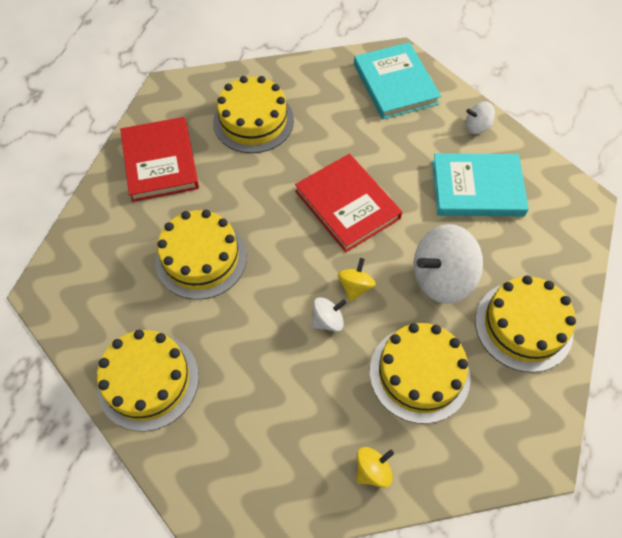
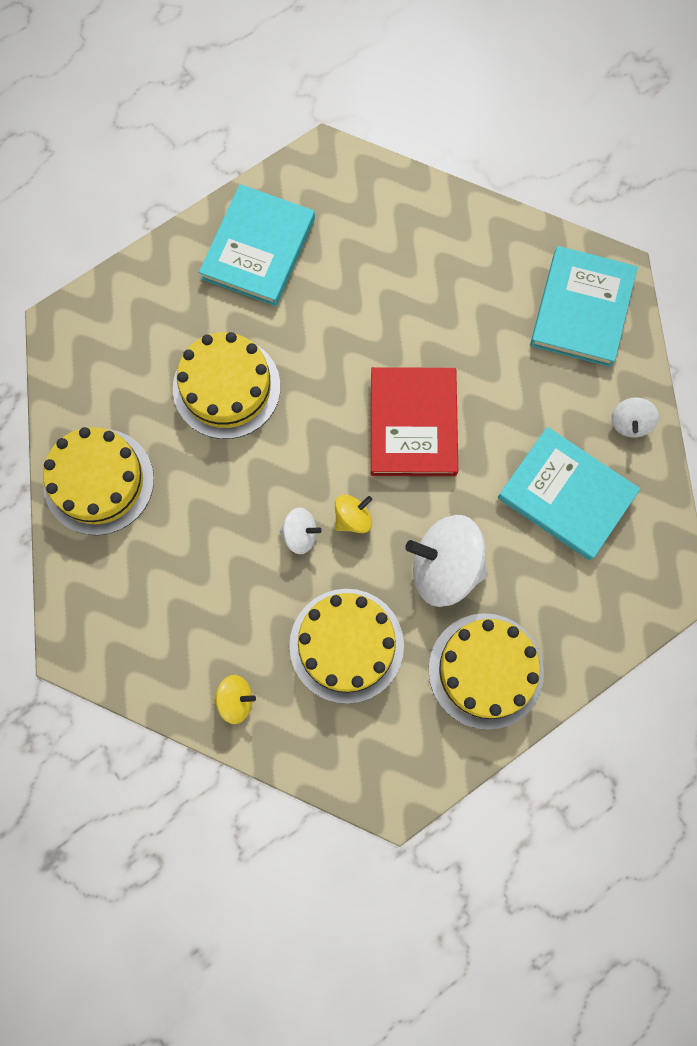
camera: 35 degrees right, 15 degrees up
(160, 162) = (258, 248): red book -> turquoise book
(253, 121) = (388, 258): yellow cake -> none
(477, 127) = (629, 423): white spinning top -> white spinning top turned 105 degrees counterclockwise

